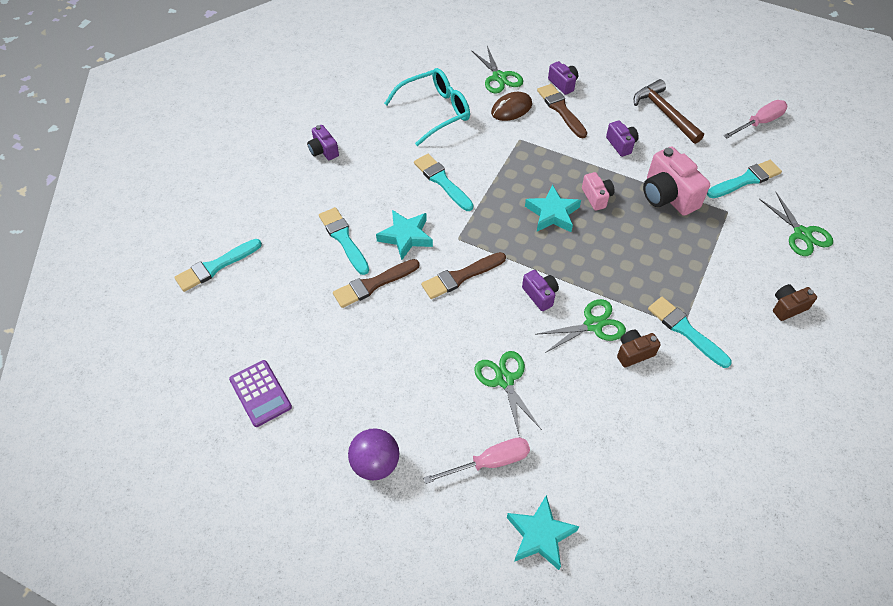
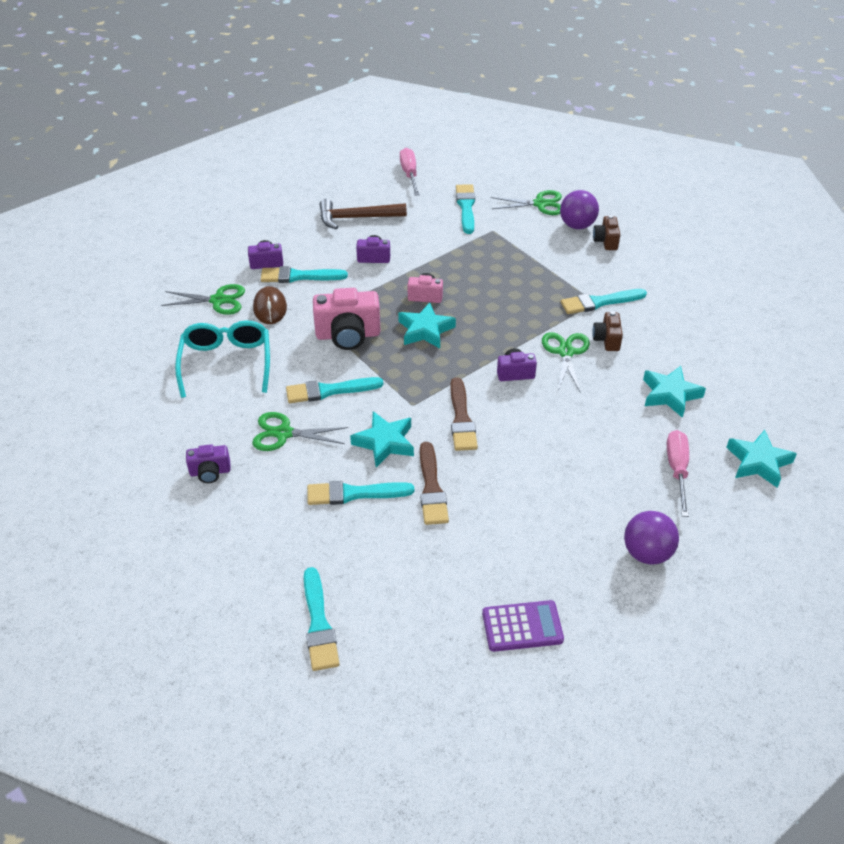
camera: 65 degrees left, 10 degrees down
(504, 380) = (595, 429): green scissors -> green scissors (283, 433)
(561, 109) = (299, 276): brown brush -> turquoise brush
(590, 429) = (670, 394): none -> turquoise star
(668, 196) = (453, 255): pink camera -> pink camera (348, 335)
(793, 275) = (577, 225): none -> purple ball

